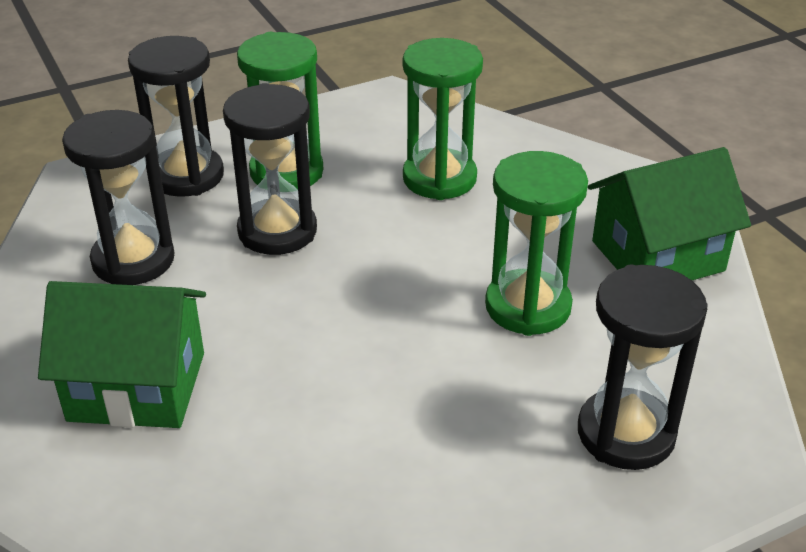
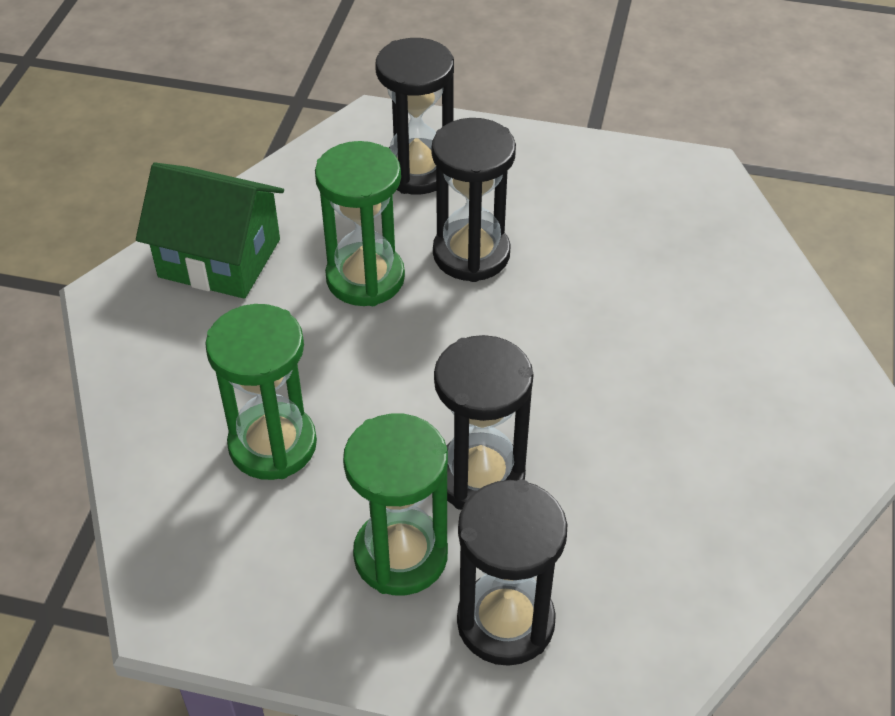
camera: 140 degrees left, 10 degrees up
(133, 260) = (637, 526): black hourglass -> black hourglass (471, 254)
(137, 386) = (709, 387): green house -> none

